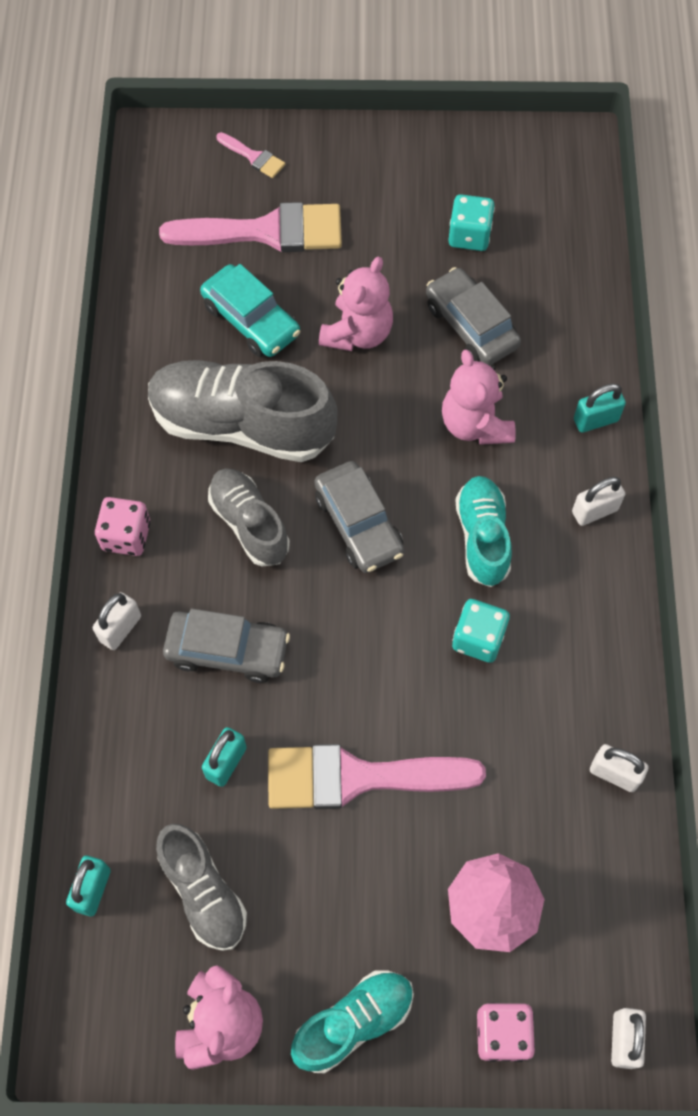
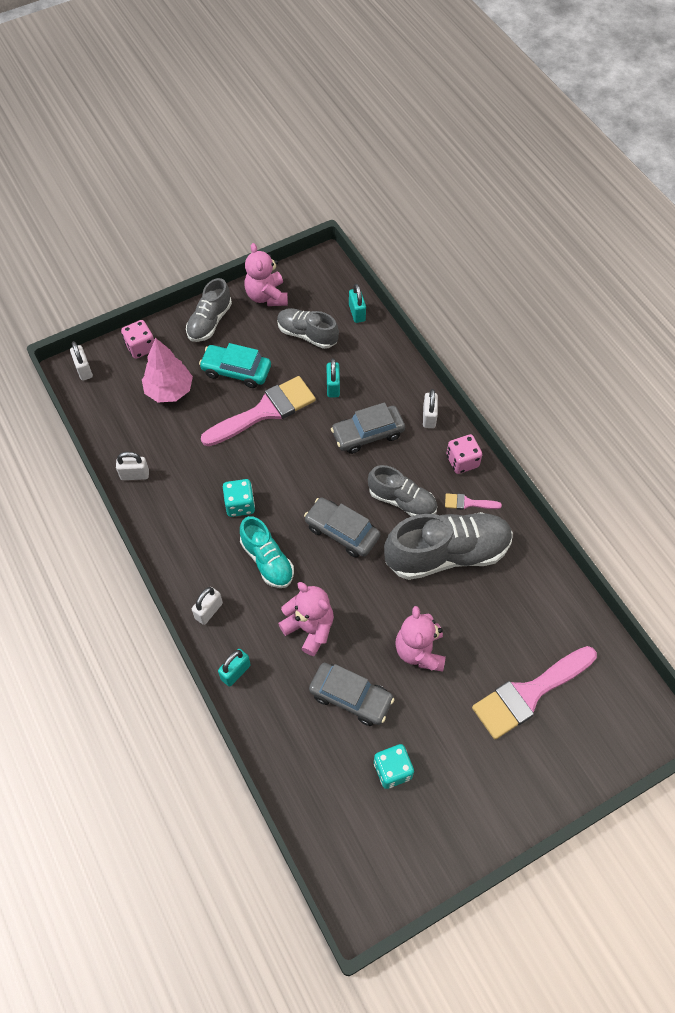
camera: 150 degrees right, 5 degrees down
(251, 320) = (491, 623): turquoise car -> turquoise car (236, 371)
(253, 157) = (582, 750): pink brush -> pink brush (468, 503)
(353, 1022) = (209, 322): turquoise shoe -> grey shoe

